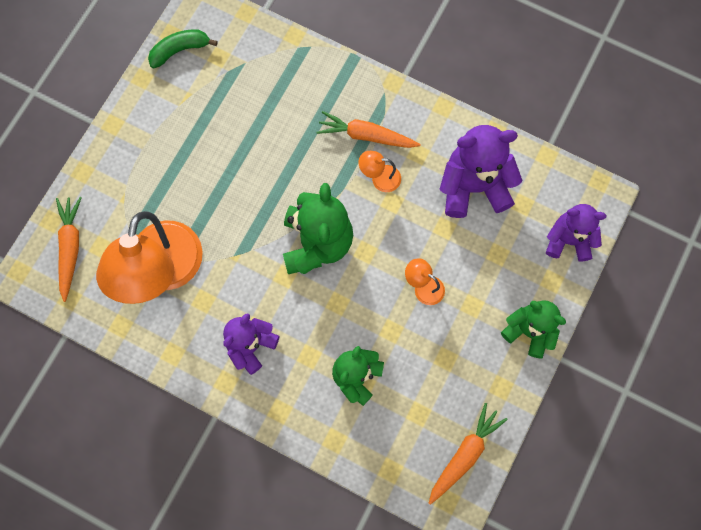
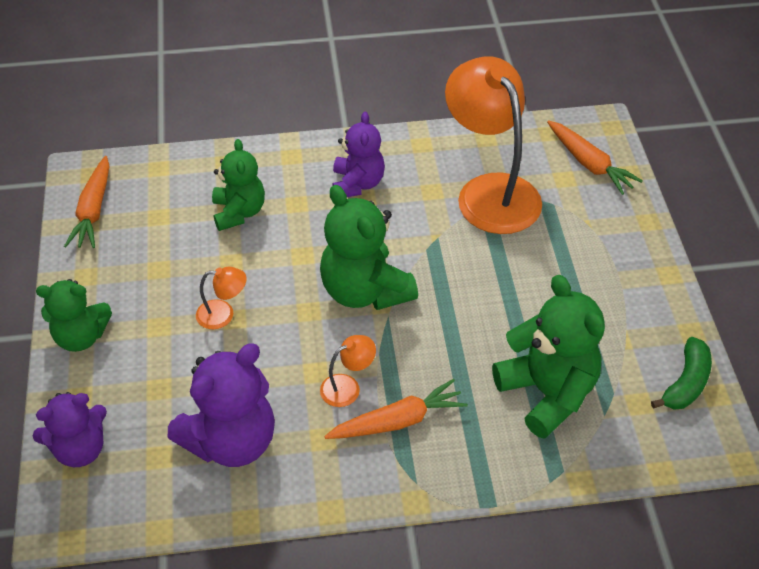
camera: 145 degrees right, 25 degrees down
(265, 96) = (547, 393): none -> green teddy bear

